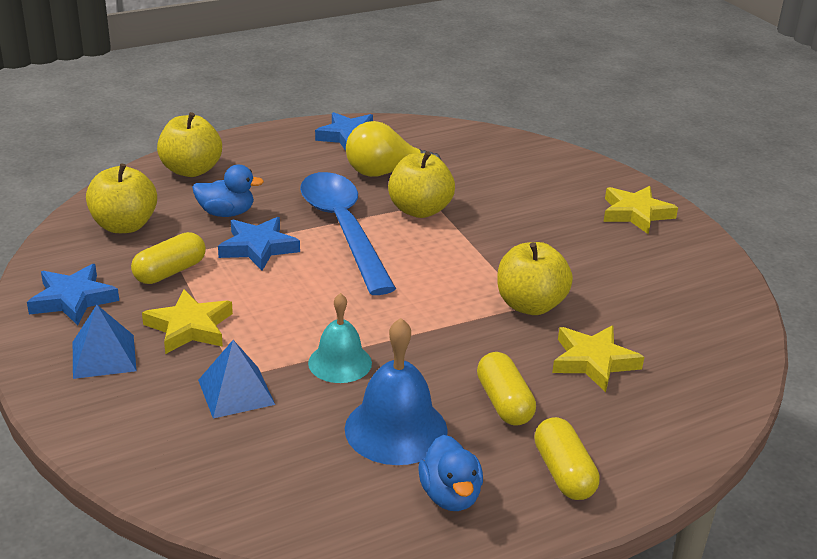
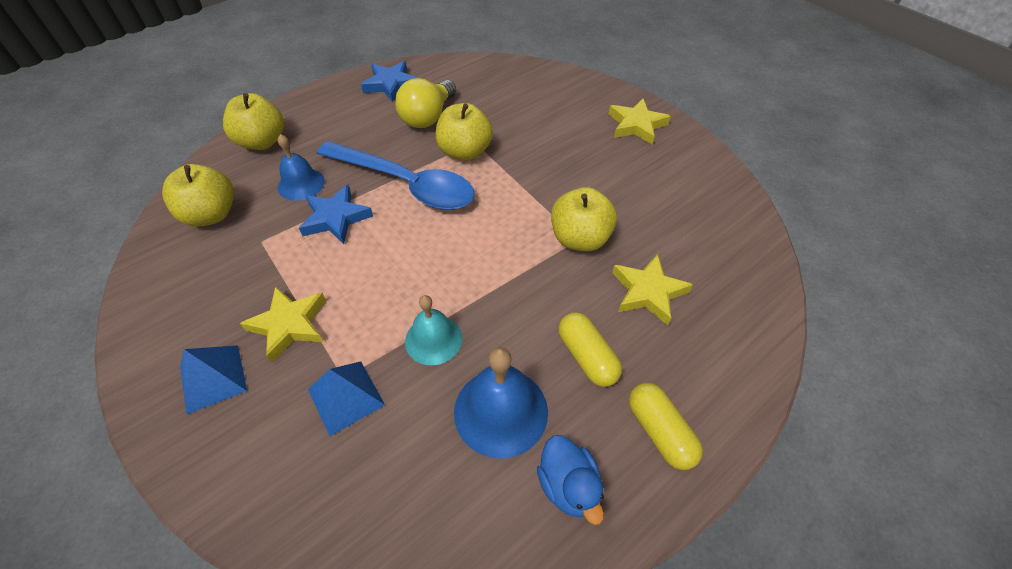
camera: 10 degrees left, 20 degrees up
(73, 299) = (174, 312): blue star -> none
(170, 272) = (261, 261): yellow capsule -> none
(226, 213) = (301, 184): blue duck -> blue bell
(343, 229) = (405, 184): blue spoon -> blue spoon turned 150 degrees clockwise
(385, 173) = (428, 117): yellow light bulb -> yellow light bulb turned 45 degrees counterclockwise

